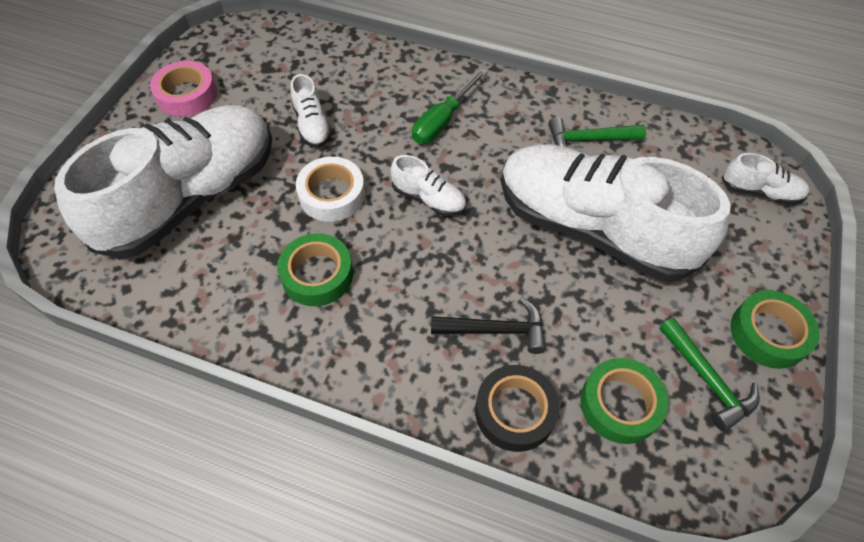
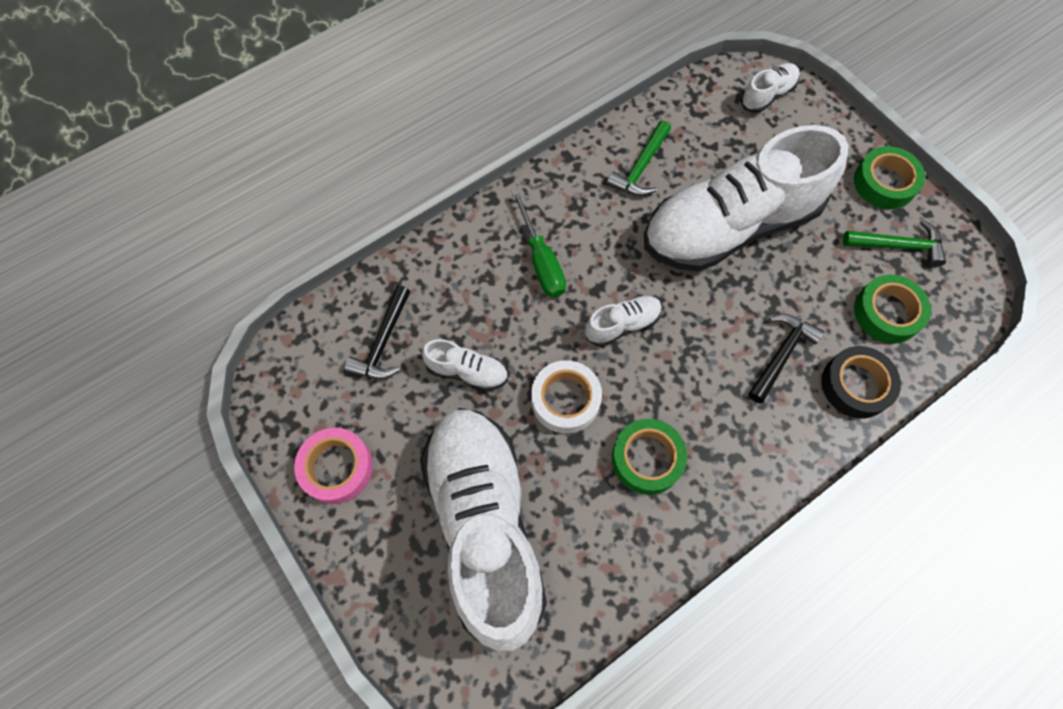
camera: 55 degrees left, 10 degrees up
(301, 70) = (383, 342): none -> black hammer

